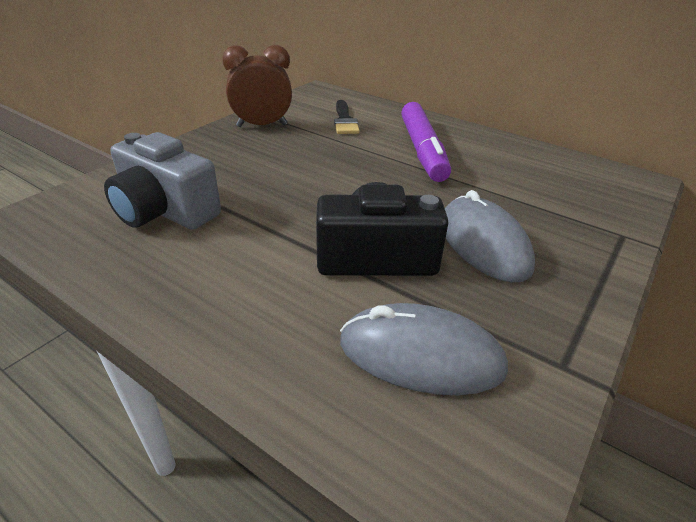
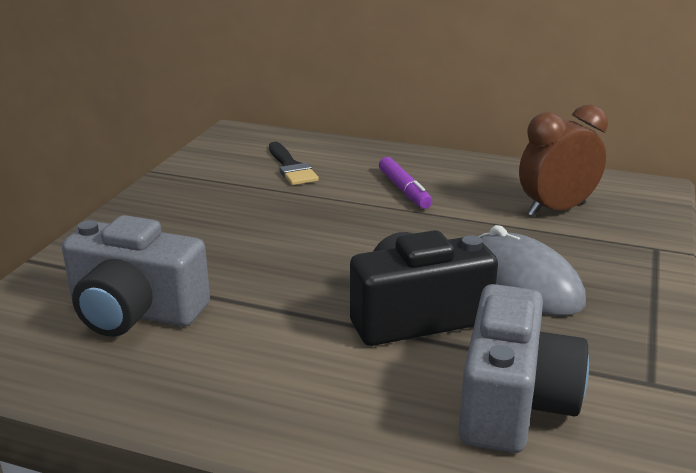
camera: 15 degrees left, 10 degrees down
(262, 125) = (190, 189): brown clock -> brown clock (556, 210)
(421, 355) = (513, 402): grey mouse -> grey camera
(422, 150) = (404, 190): purple marker -> purple marker, size x0.58

